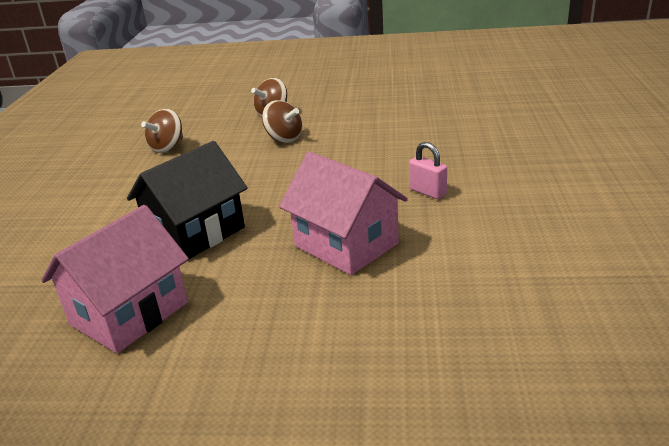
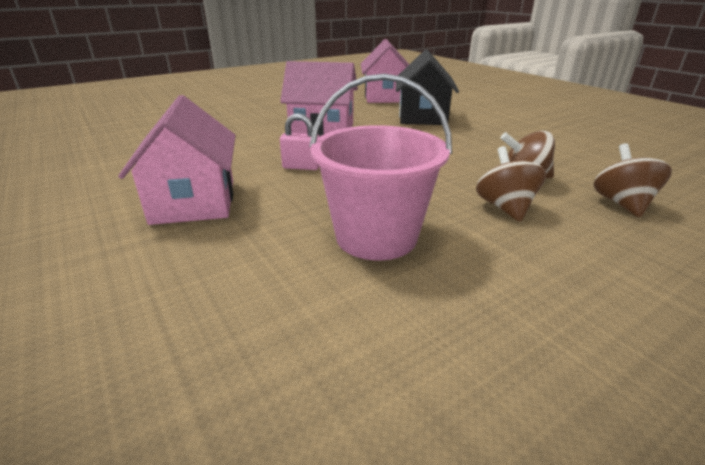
camera: 140 degrees right, 0 degrees up
(167, 147) = (593, 146): brown spinning top -> brown spinning top (505, 207)
(433, 130) = (376, 237): none -> pink bucket
(539, 180) = (194, 201): none -> pink house

